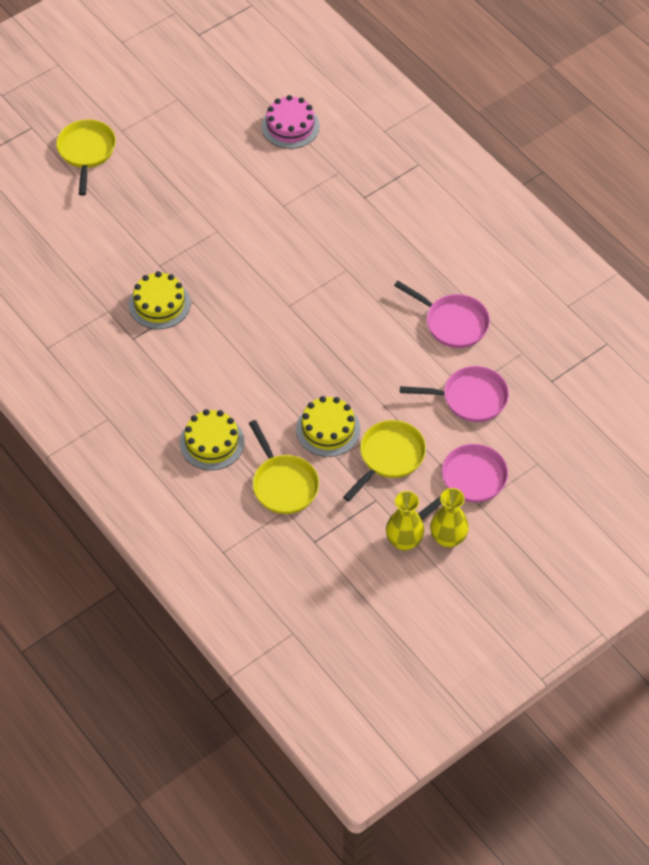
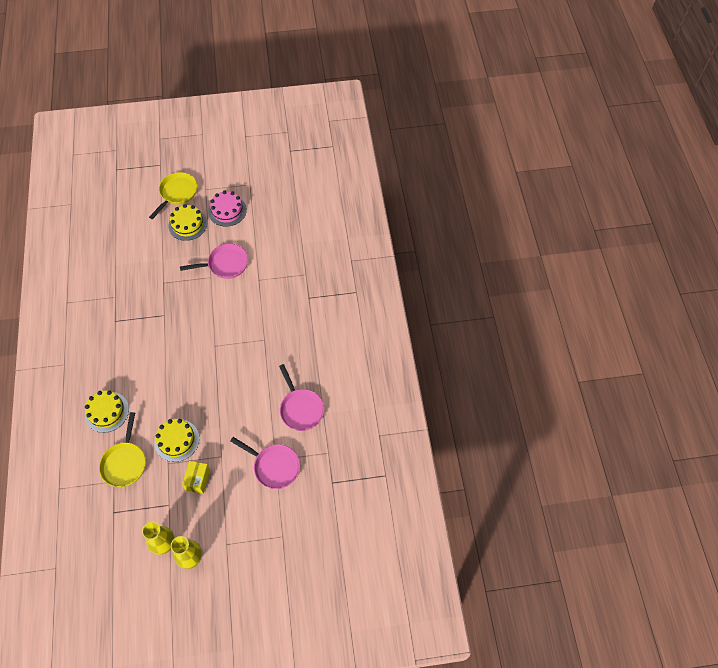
camera: 30 degrees right, 5 degrees up
(159, 304) = (145, 307): yellow cake -> yellow cake (187, 224)
(290, 126) = (299, 231): pink cake -> pink cake (227, 210)
(389, 457) = (198, 480): yellow pan -> yellow box
(470, 480) = (233, 524): pink pan -> pink pan (225, 264)

